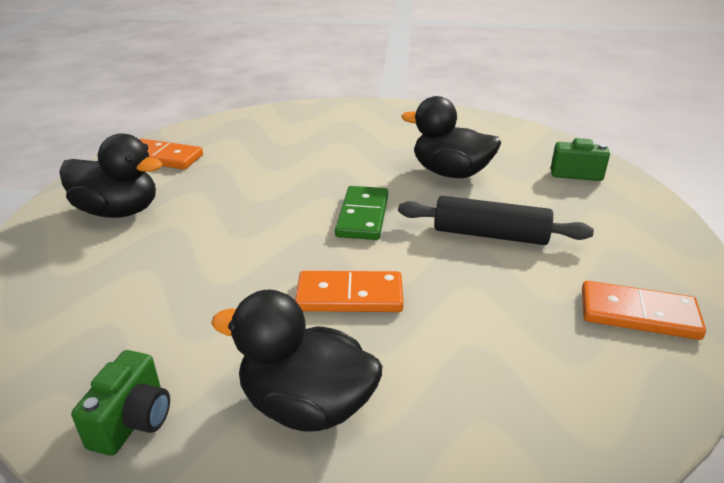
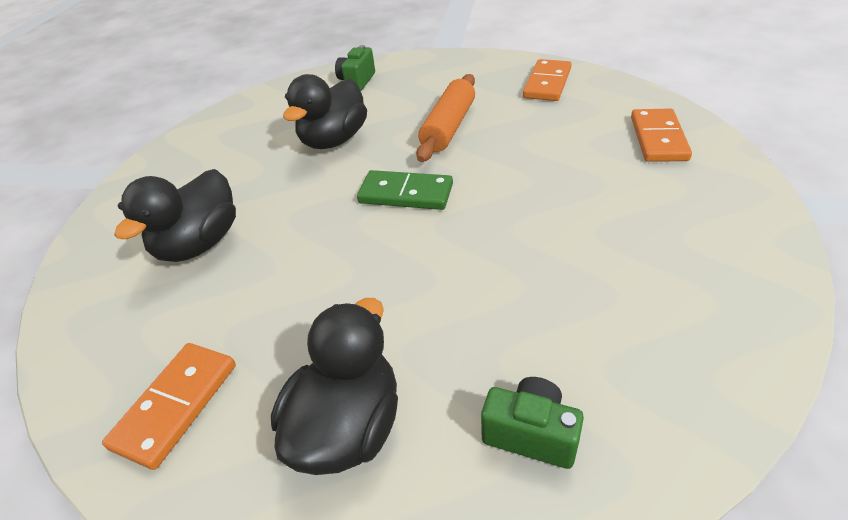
camera: 80 degrees left, 10 degrees up
(133, 421) = (730, 317): green camera -> green camera (531, 434)
(306, 405) = (675, 218): black duck -> black duck (199, 244)
(349, 296) = (539, 200): orange domino -> orange domino (658, 138)
(490, 235) = (449, 127): black rolling pin -> orange rolling pin

